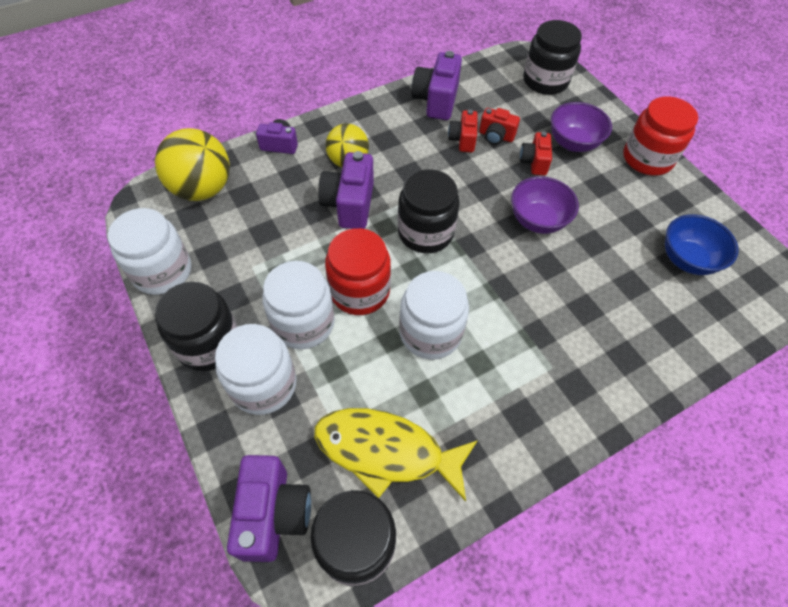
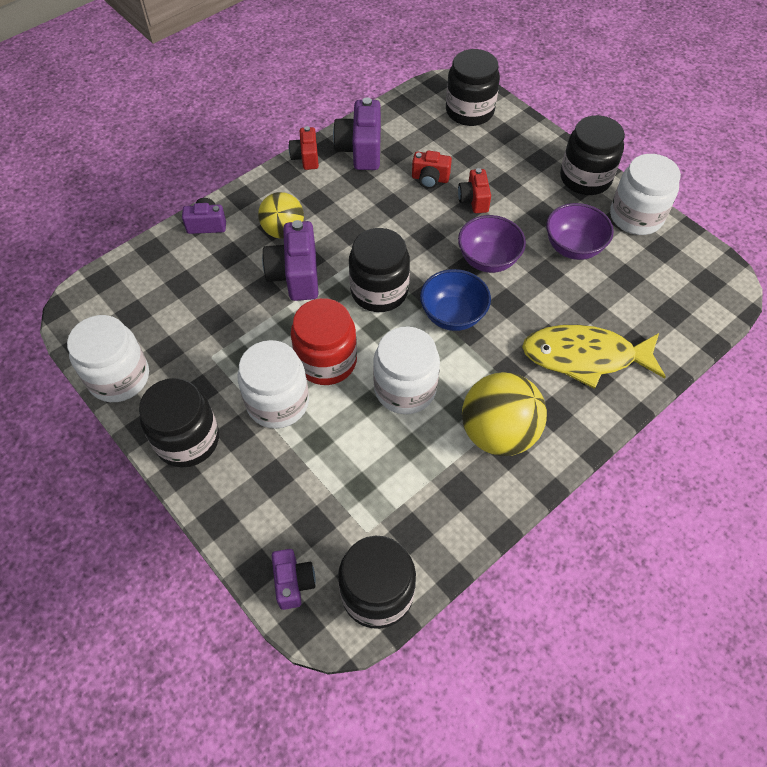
camera: 10 degrees left, 0 degrees up
(202, 189) = (137, 285): yellow ball -> yellow ball (498, 433)
(263, 384) = (253, 468): white jar -> white jar (636, 216)
(274, 514) = (293, 583): purple camera -> purple camera, size x0.60
(386, 451) = (386, 506): yellow fish -> yellow fish (585, 357)
(462, 140) = (397, 188): red camera -> red camera (306, 157)
(573, 143) = (509, 174): purple bowl -> purple bowl (573, 247)
(647, 158) = (585, 178): red jar -> black jar
(687, 259) = (638, 274): blue bowl -> blue bowl (452, 315)

